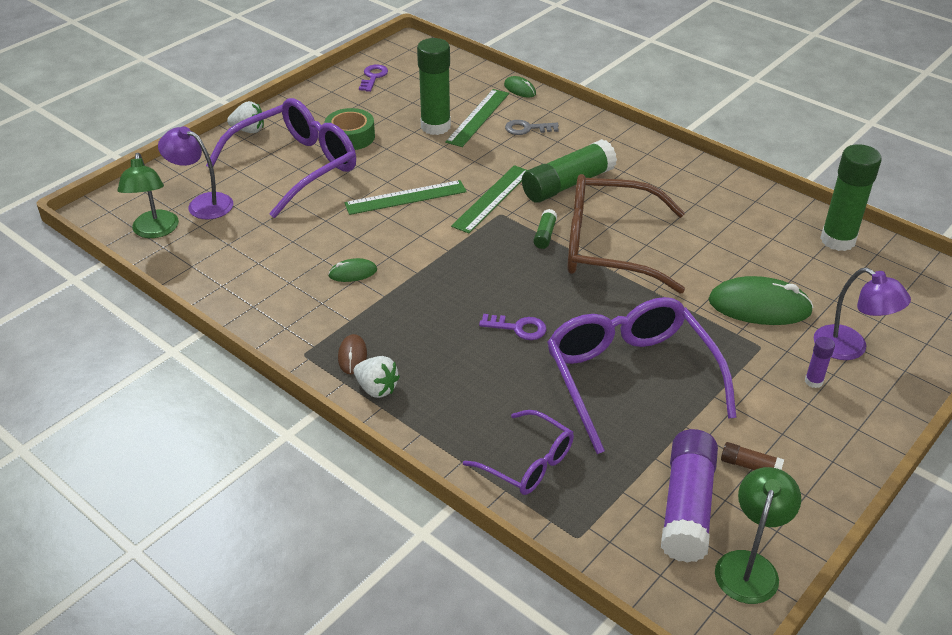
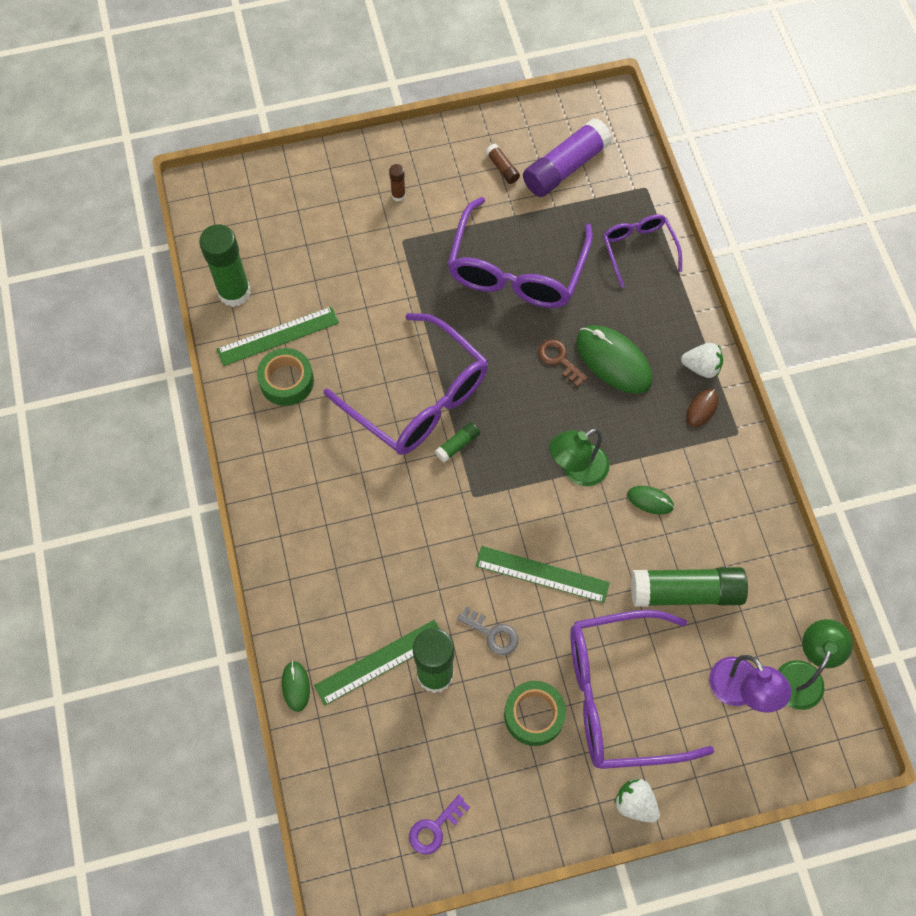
camera: 145 degrees left, 25 degrees up
(376, 388) = (701, 367): white strawberry -> white strawberry turned 120 degrees clockwise
(492, 198) = (465, 521): green ruler -> green ruler (278, 336)
(518, 328) = (559, 360): purple key -> brown key
(527, 128) = (347, 608): grey key -> grey key (492, 634)
(568, 184) = (382, 497): green glue stick -> green glue stick (686, 592)
(608, 247) = (419, 398): brown glasses -> purple glasses
(720, 210) = (286, 381): none -> green tape
(749, 566) = (563, 118): green lamp -> green lamp (577, 470)
(759, 306) = (365, 271): green mouse -> green mouse (613, 361)
(813, 381) = (398, 195): purple glue stick -> brown glue stick
(850, 348) = (344, 203): purple lamp -> none

